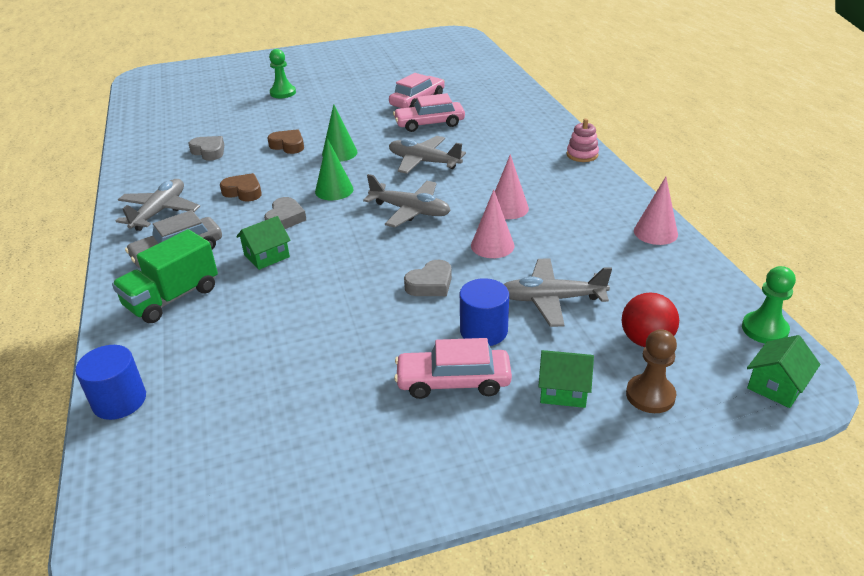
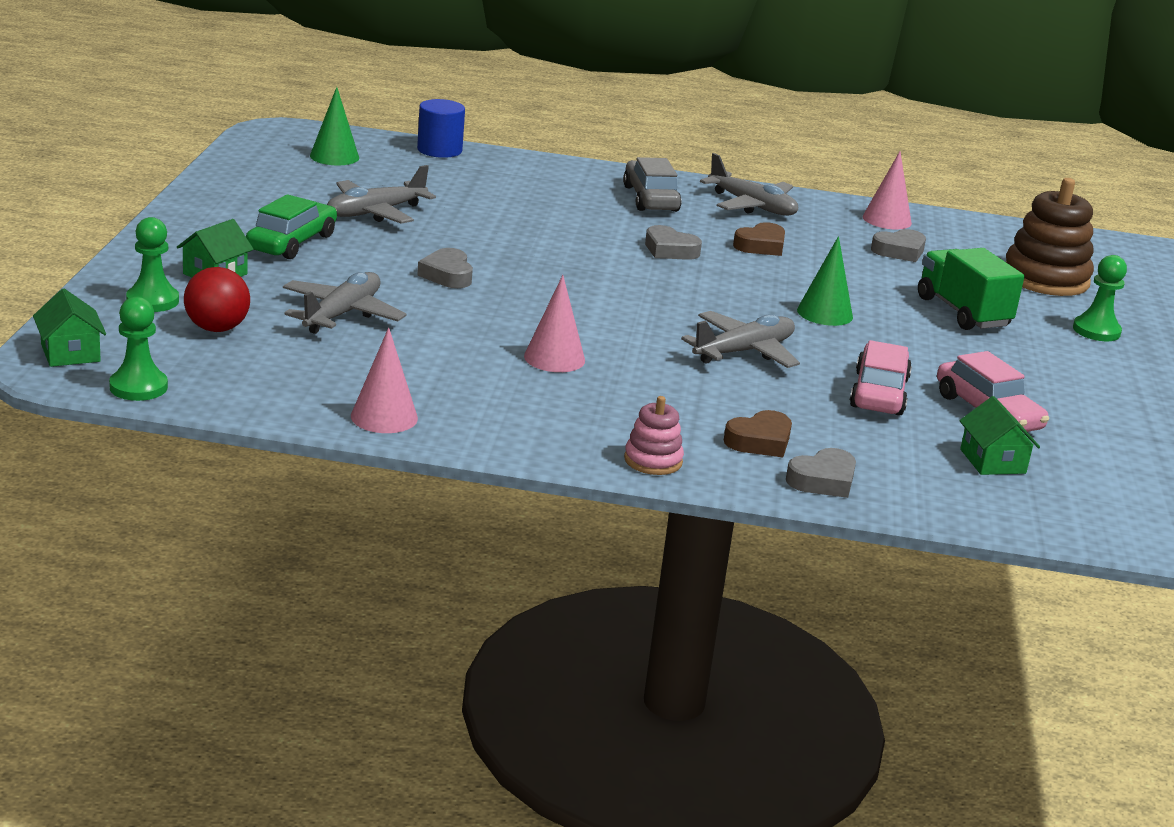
camera: 110 degrees right, 10 degrees down
(172, 298) = (566, 184): green truck -> green truck (962, 312)
(216, 111) = (1045, 279): none -> brown stacking toy
(266, 256) = (597, 227): green house -> green house (992, 461)
(288, 145) = (879, 292): brown heart -> brown heart (760, 441)
(334, 190) = (715, 286): green cone -> green cone (334, 156)
(410, 211) = (614, 308): grey plane -> grey plane (375, 212)
(453, 381) = (292, 242): pink car -> green car
(483, 331) = (340, 272): blue cylinder -> none
(492, 245) = (481, 323): pink cone -> pink cone (887, 220)
(540, 119) = (823, 480): none -> grey heart
(650, 395) = (152, 301): brown pawn -> green pawn

